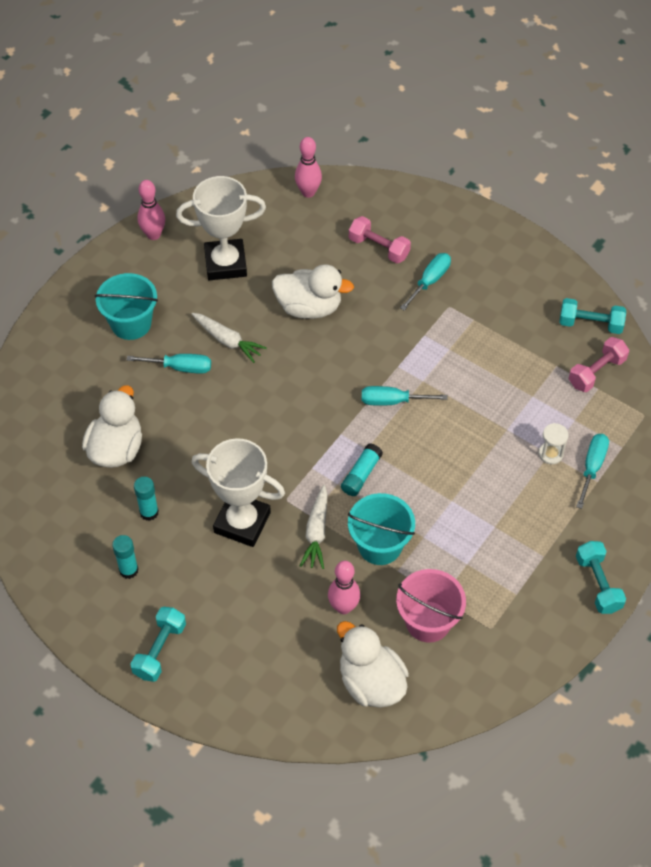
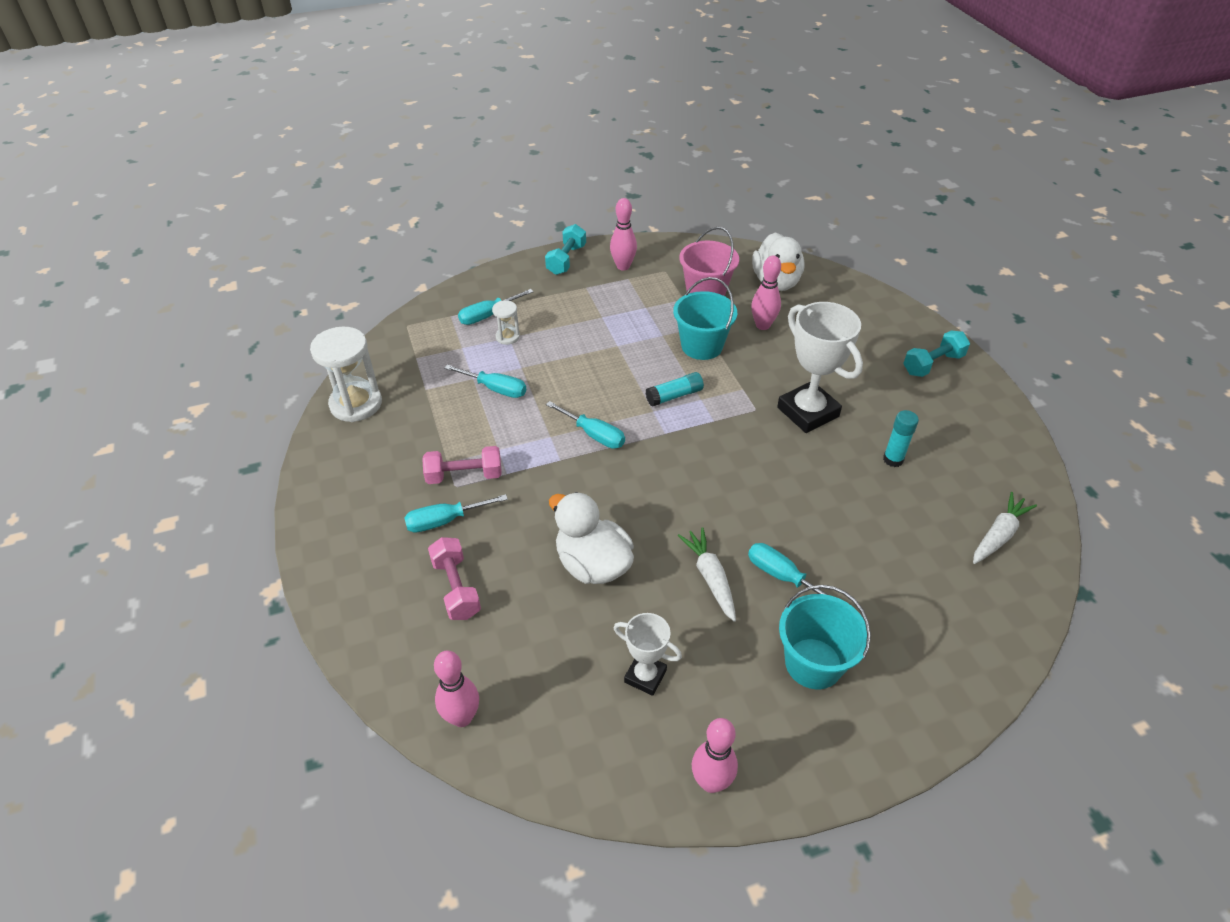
camera: 145 degrees left, 10 degrees down
(116, 449) = (900, 530): white duck -> none
(128, 570) = (935, 426): turquoise glue stick -> none
(225, 263) = (645, 676): white trophy -> white trophy, size x0.56
(316, 532) = (747, 376): white carrot -> white carrot (998, 535)
(505, 397) = (495, 389): none -> turquoise screwdriver
(536, 609) = (623, 266): none -> pink bowling pin
(590, 324) = (356, 404): turquoise dumbbell -> white hourglass
(596, 372) = (401, 369): pink dumbbell -> pink dumbbell (464, 475)

